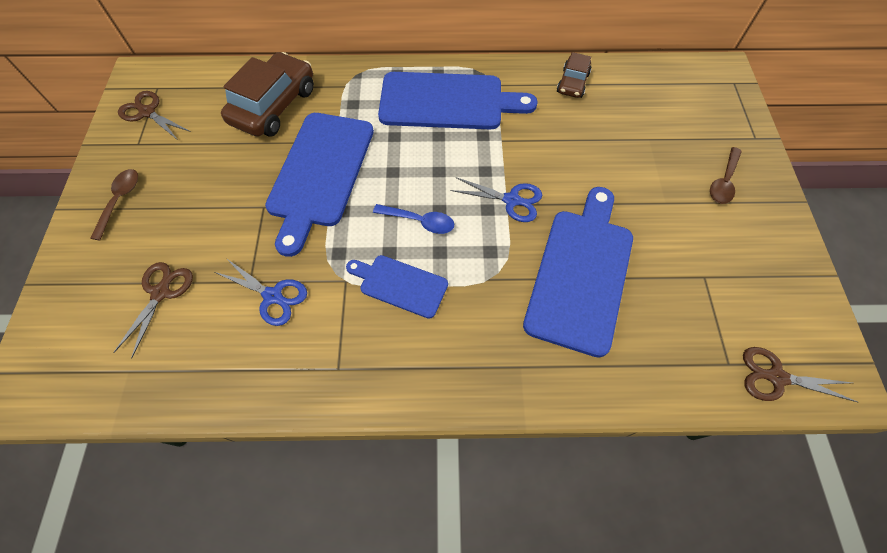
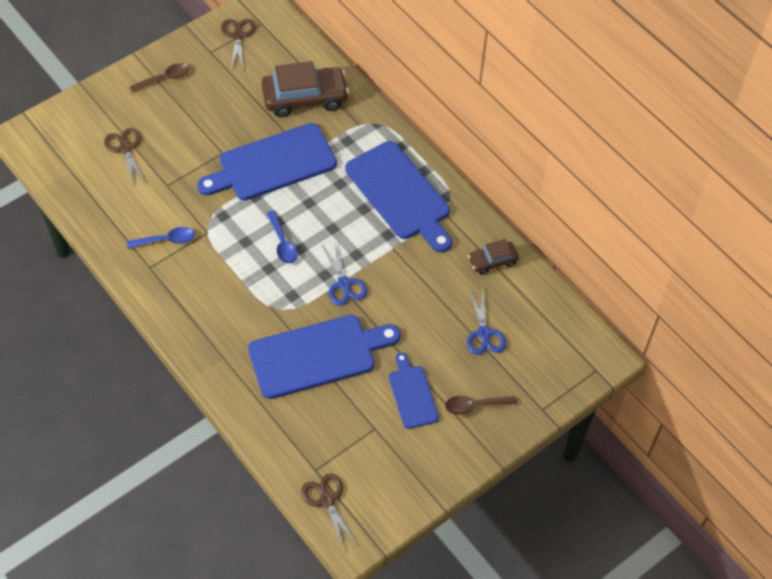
camera: 50 degrees right, 5 degrees down
(161, 293) = (125, 148): brown scissors -> brown scissors turned 90 degrees counterclockwise
(273, 296) = (167, 203): blue scissors -> blue scissors (484, 333)
(318, 327) = (166, 240): none -> blue spoon
(400, 285) = (227, 262): blue cutting board -> blue cutting board (412, 394)

